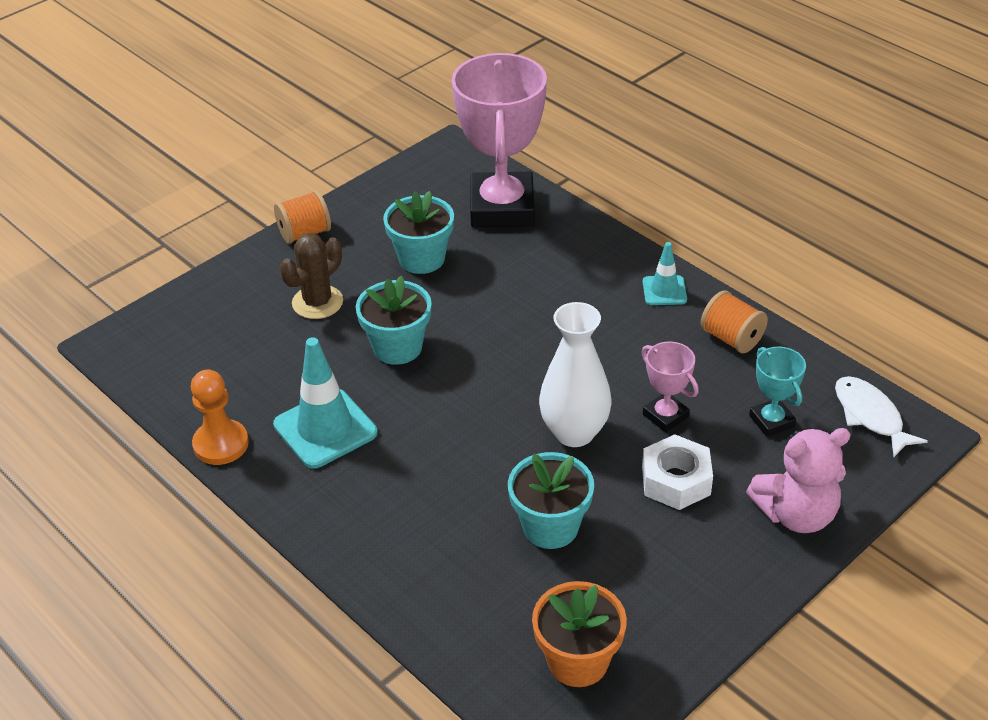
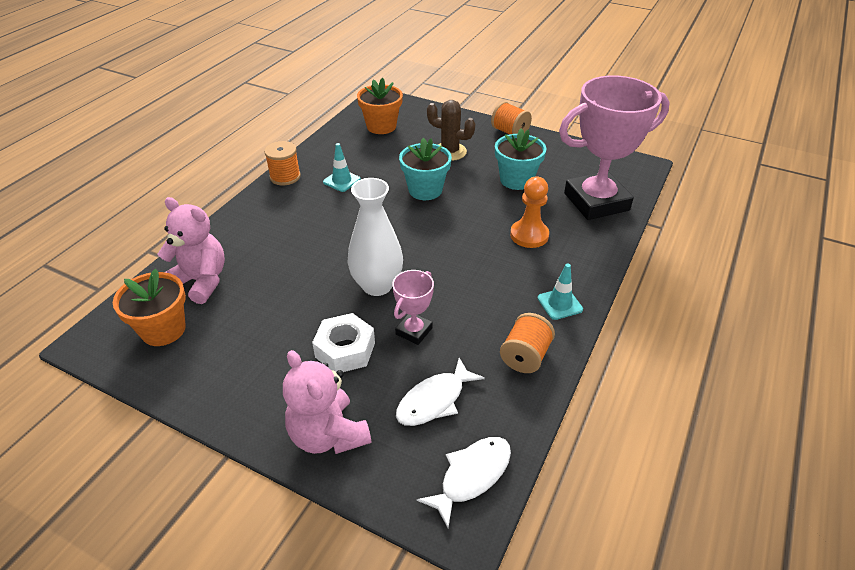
camera: 70 degrees right, 0 degrees up
(199, 358) = (381, 126): none -> orange flower pot
(221, 444) = (317, 150): orange pawn -> orange pawn (529, 235)
(276, 492) = (285, 177): none -> orange spool
(325, 429) = (341, 181): turquoise traffic cone -> turquoise traffic cone, size x0.56
(491, 614) = (201, 281): none -> pink teddy bear
(550, 527) = (282, 292): turquoise flower pot -> none
(771, 421) = (434, 400): turquoise trophy -> white fish

